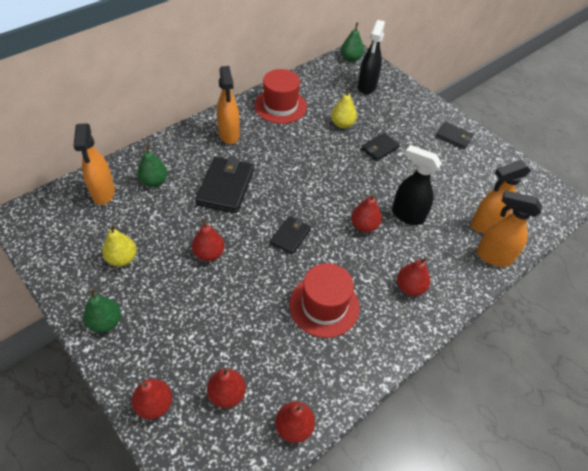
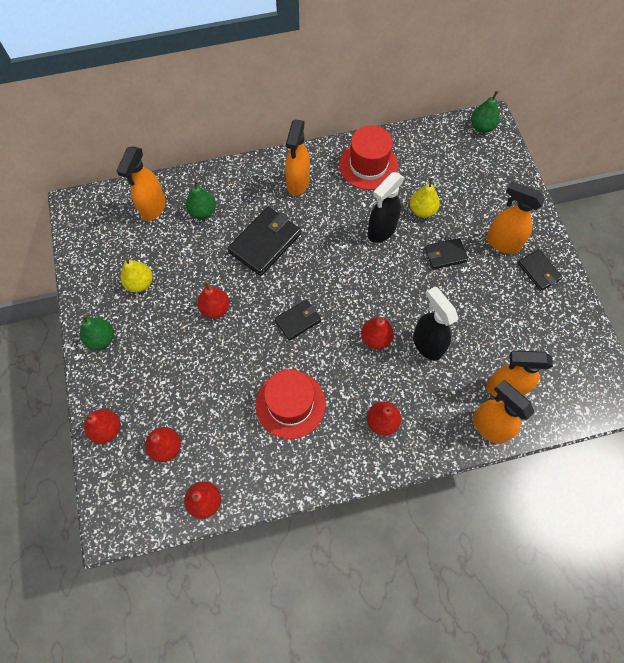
camera: 30 degrees right, 15 degrees up
(367, 87) = (478, 171): black spray bottle -> black spray bottle (381, 231)
(415, 127) = (502, 243): none -> orange spray bottle

